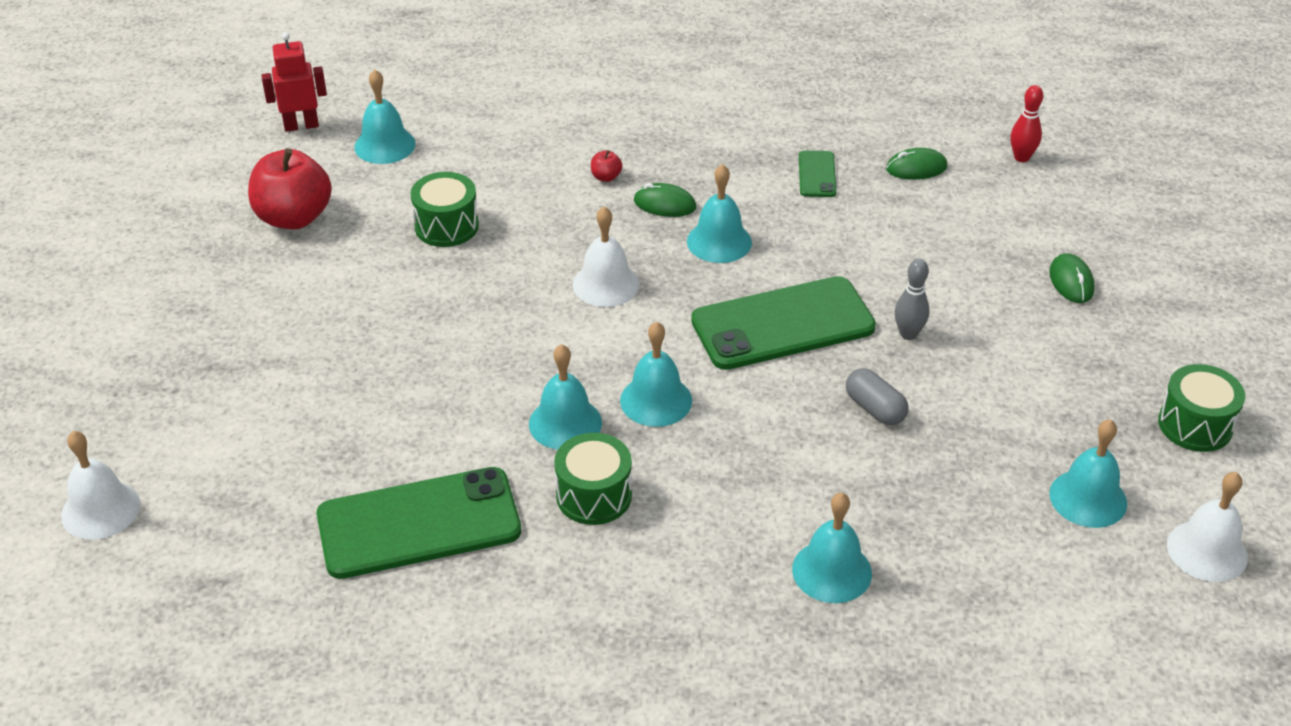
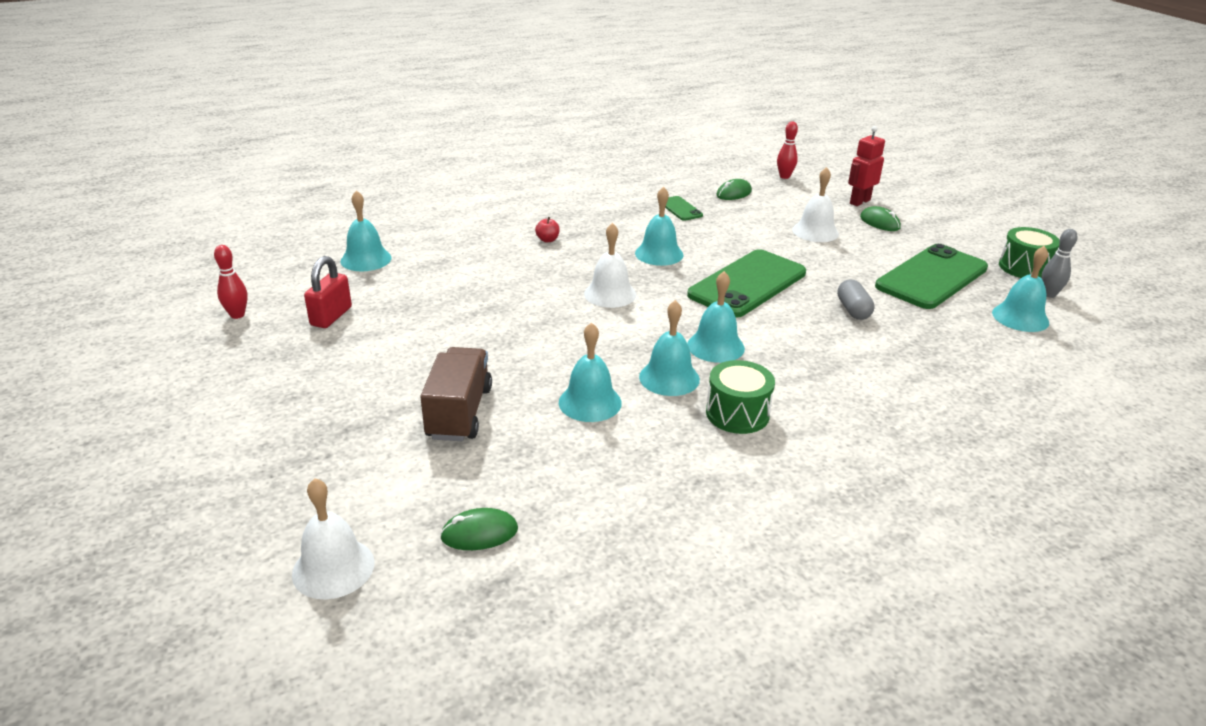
camera: 30 degrees left, 10 degrees down
(209, 185) = (237, 315): none -> red bowling pin
(294, 217) = (331, 316): red apple -> red padlock
(301, 125) = (286, 263): red robot -> red robot (859, 201)
(323, 387) = (459, 413): none -> brown truck
(419, 524) = (629, 476): green phone -> green phone (932, 277)
(446, 226) = (460, 292): green drum -> none
(664, 204) = (602, 244): green mouse -> green mouse (479, 533)
(832, 571) = (936, 403): turquoise bell -> turquoise bell (590, 402)
(875, 408) = (853, 310): grey capsule -> grey capsule turned 60 degrees clockwise
(908, 334) = (825, 269): grey bowling pin -> grey bowling pin (1049, 294)
(1207, 550) = (1108, 322): white bell -> white bell (815, 232)

